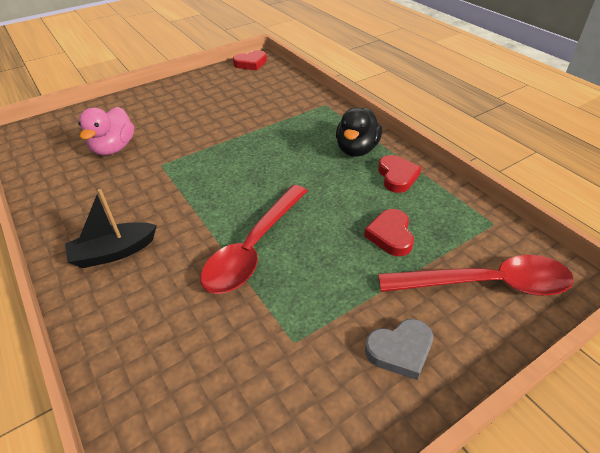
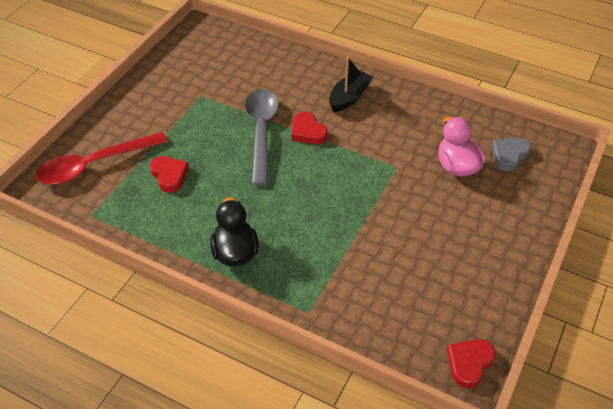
camera: 150 degrees right, 5 degrees up
(253, 248) = (261, 132): red spoon -> grey spoon
(397, 176) = (183, 233): red heart -> red heart (308, 132)
(400, 350) = (140, 111): grey heart -> grey heart (509, 155)

